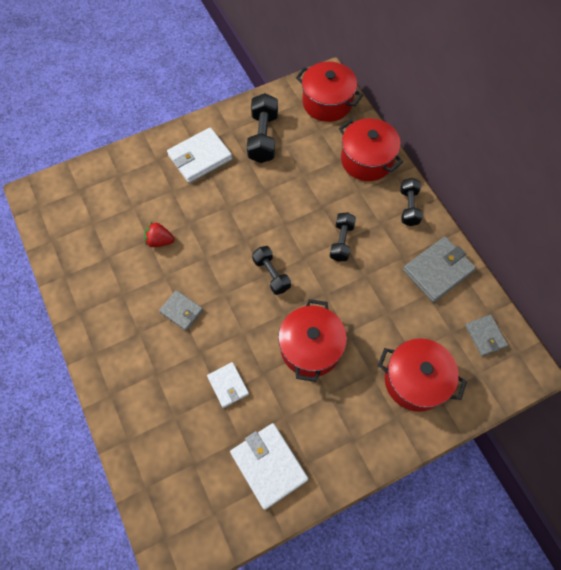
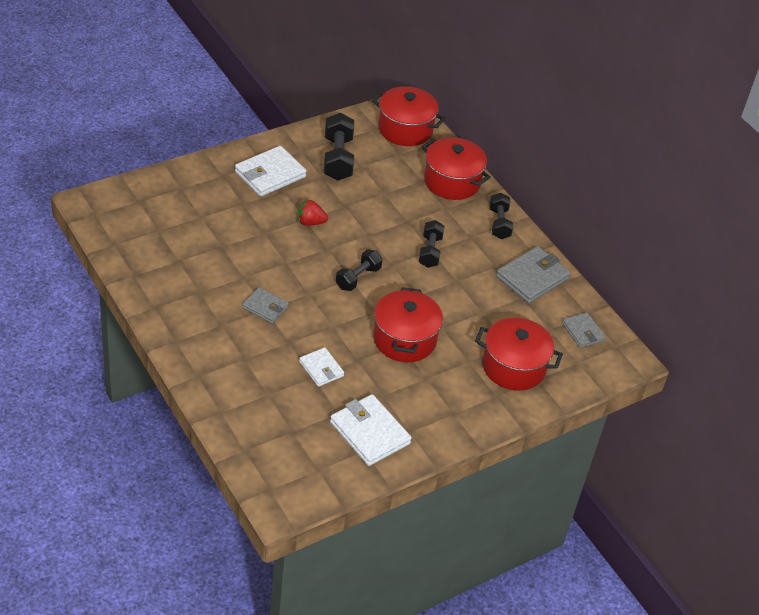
camera: 10 degrees left, 20 degrees down
(160, 241) = (234, 247): red strawberry -> red strawberry (310, 222)
(271, 274) = (358, 278): black dumbbell -> black dumbbell turned 75 degrees clockwise

